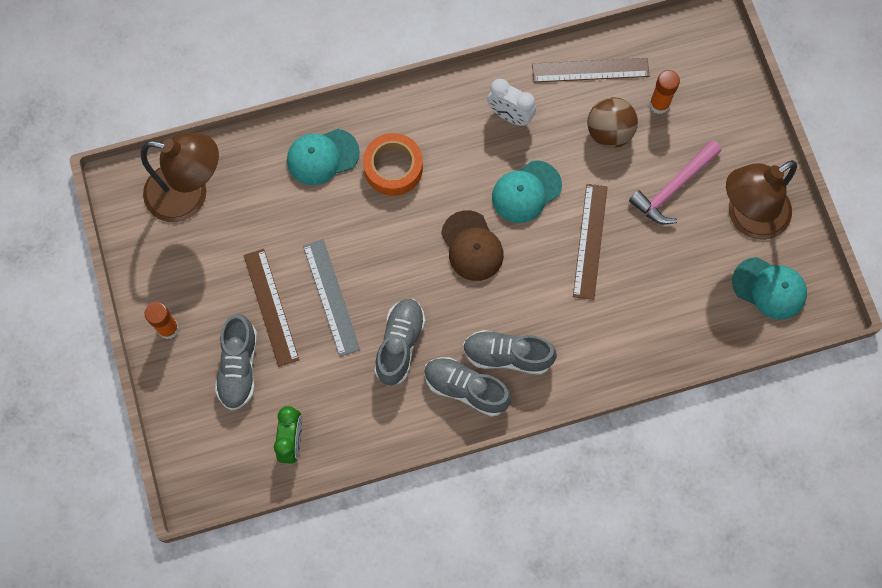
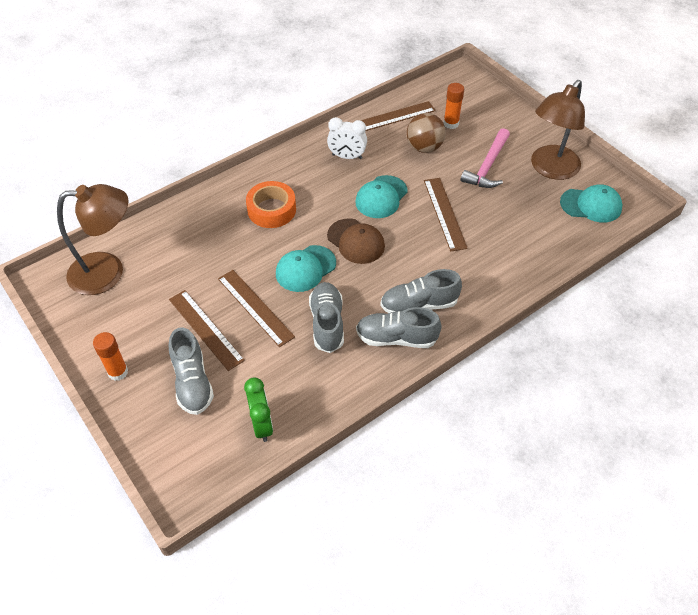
camera: 20 degrees left, 20 degrees down
(322, 157) = (212, 218): turquoise cap -> turquoise cap (305, 269)
(331, 297) = (255, 307): grey ruler -> brown ruler

